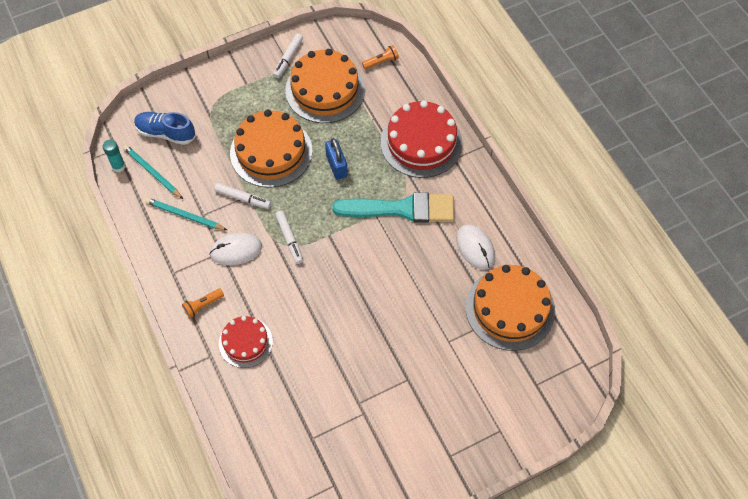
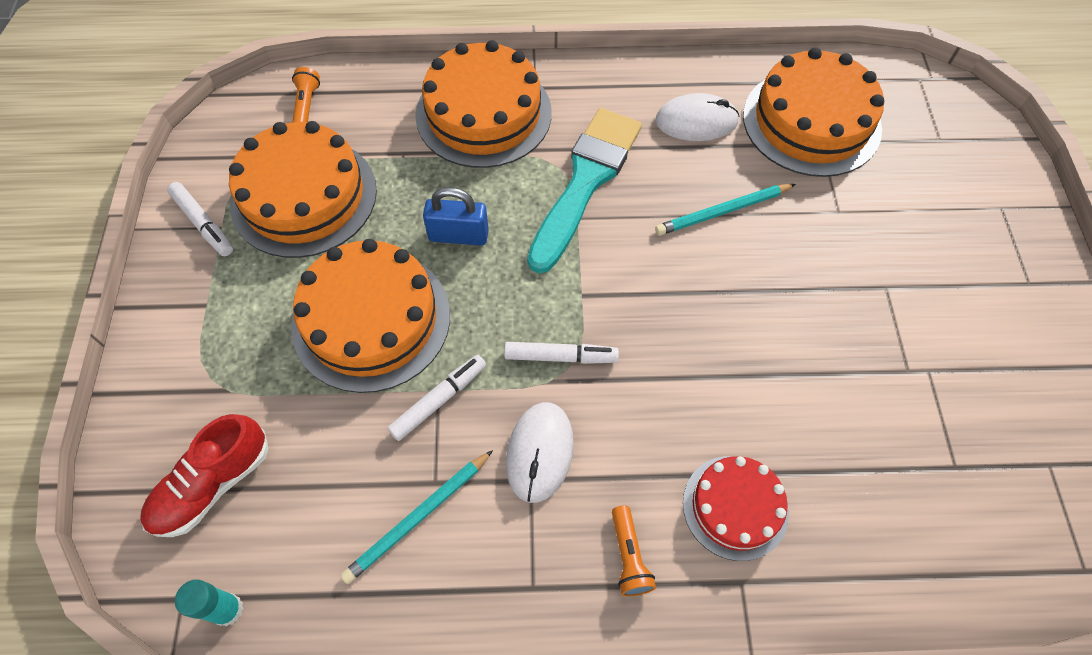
camera: 65 degrees left, 0 degrees up
(152, 173) = (286, 545): turquoise pencil -> turquoise pencil (723, 212)
(166, 133) = (213, 484): blue shoe -> red shoe
(421, 142) = (483, 113): red cake -> orange cake

